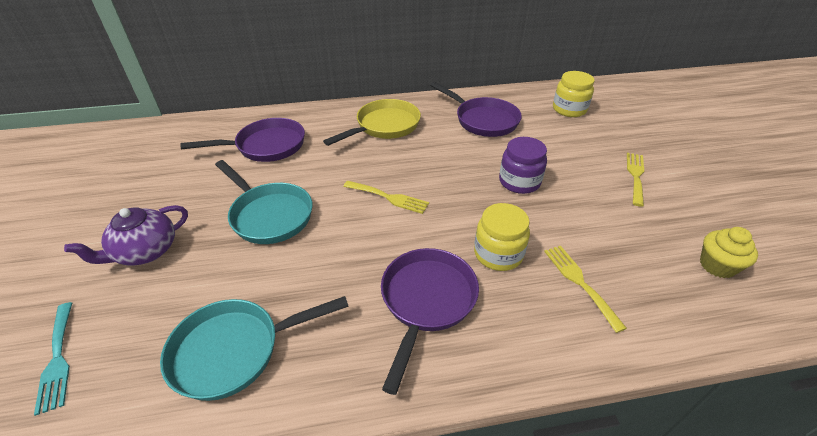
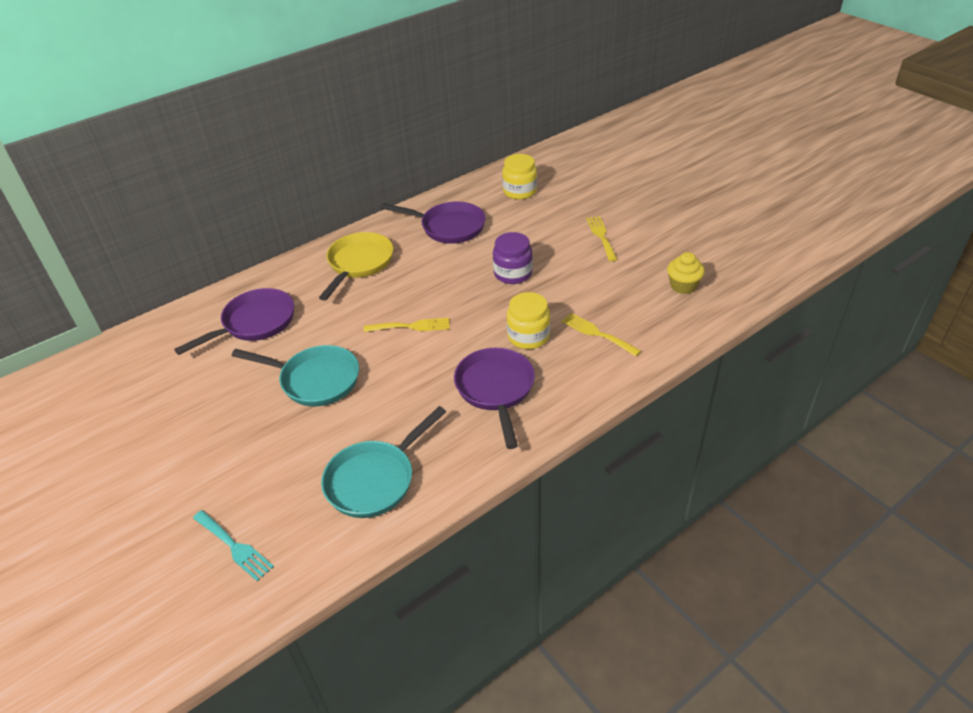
camera: 25 degrees left, 0 degrees up
(146, 251) = (227, 451): purple teapot -> none

